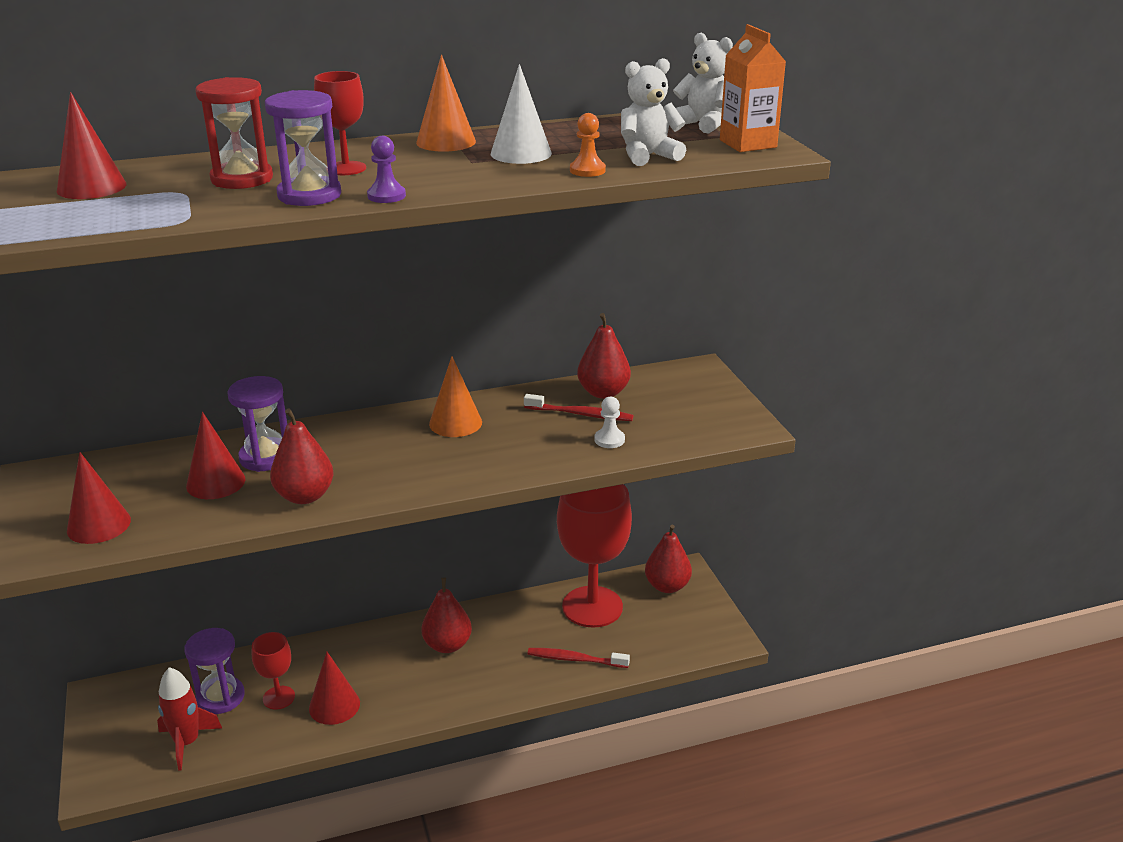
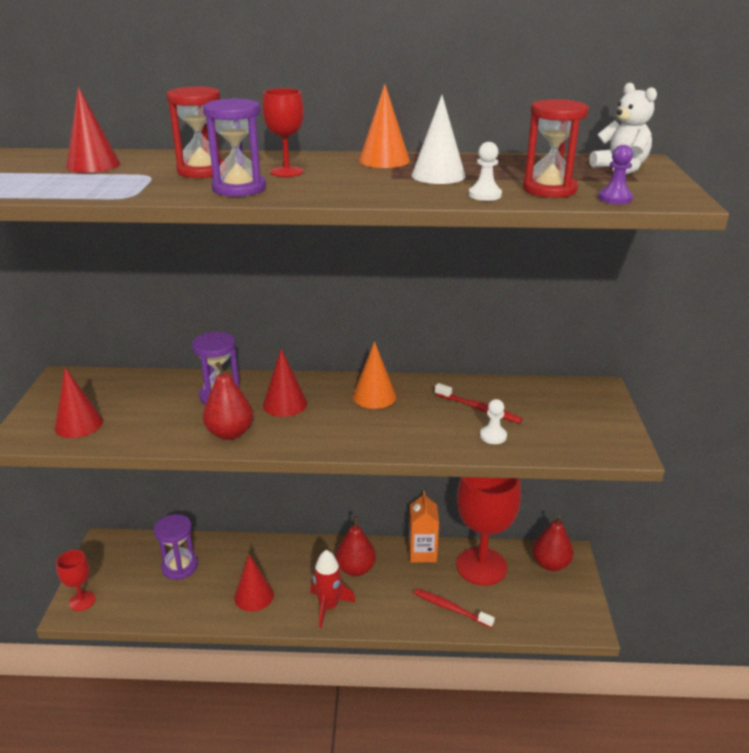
camera: 20 degrees right, 0 degrees up
(187, 742) = (142, 595): red rocket -> red rocket (328, 607)
(216, 482) = (174, 408): red cone -> red cone (285, 404)
(279, 697) = (218, 578): red goblet -> red goblet (82, 601)
(386, 196) = (297, 196): purple pawn -> purple pawn (615, 198)
(587, 170) = (485, 195): orange pawn -> white pawn
(603, 392) = (507, 393): red pear -> none
(648, 156) = (549, 189): white teddy bear -> red hourglass
(748, 144) = (653, 189): orange carton -> orange carton (422, 553)

